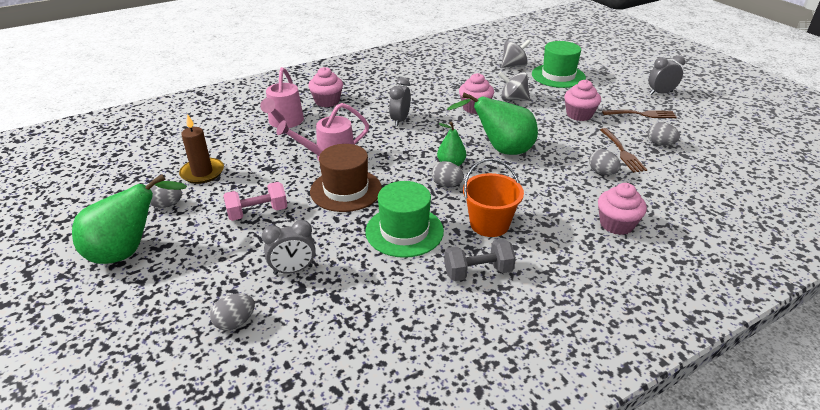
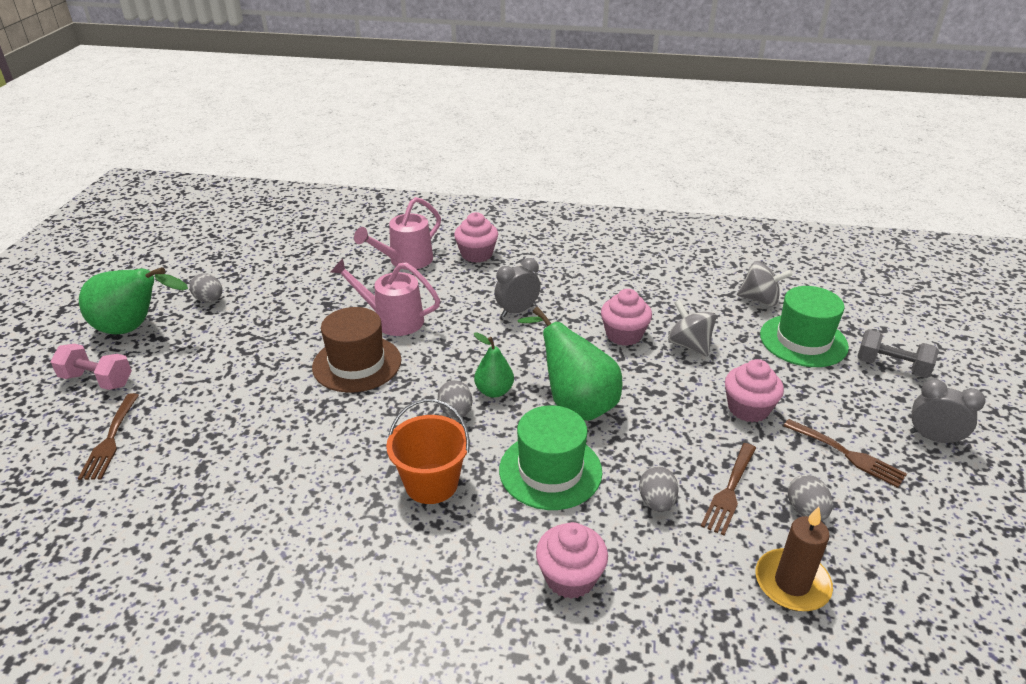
camera: 40 degrees right, 0 degrees up
(202, 173) = (273, 282): brown candle -> brown candle (792, 583)
(235, 322) = (110, 440): grey egg -> brown fork
(257, 212) = (259, 346): pink dumbbell -> pink dumbbell (97, 380)
(293, 270) = (208, 419): grey clock -> none
(404, 231) = (344, 439): green hat -> green hat (550, 471)
(478, 272) = (343, 528): grey dumbbell -> grey dumbbell (891, 367)

